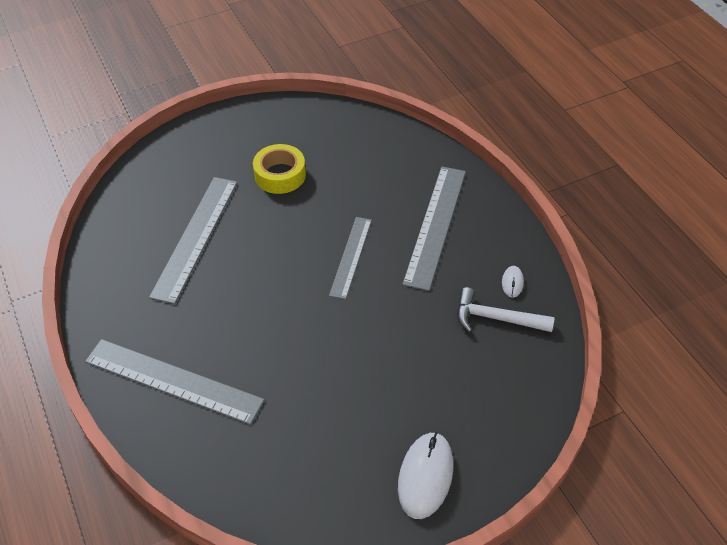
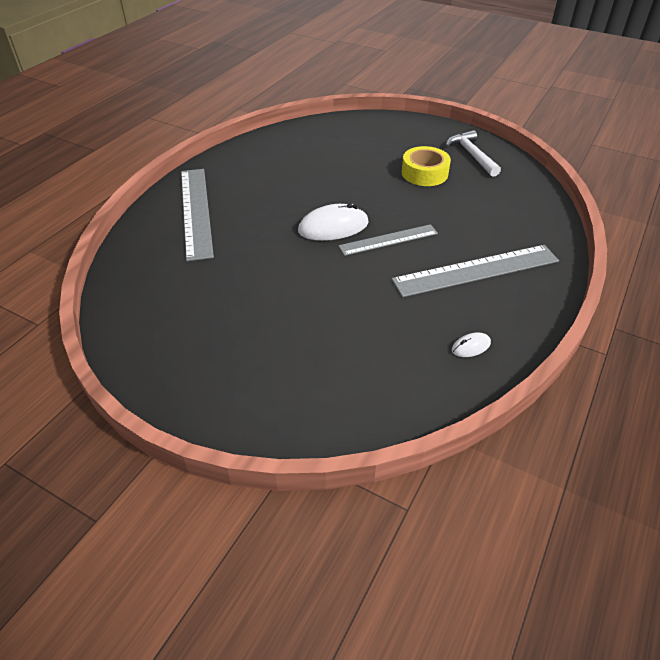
camera: 55 degrees right, 5 degrees down
(195, 237) = (325, 165): grey ruler -> none
(425, 476) = (208, 379): white mouse -> white mouse (333, 227)
(496, 318) = (418, 353): white hammer -> white hammer (472, 155)

